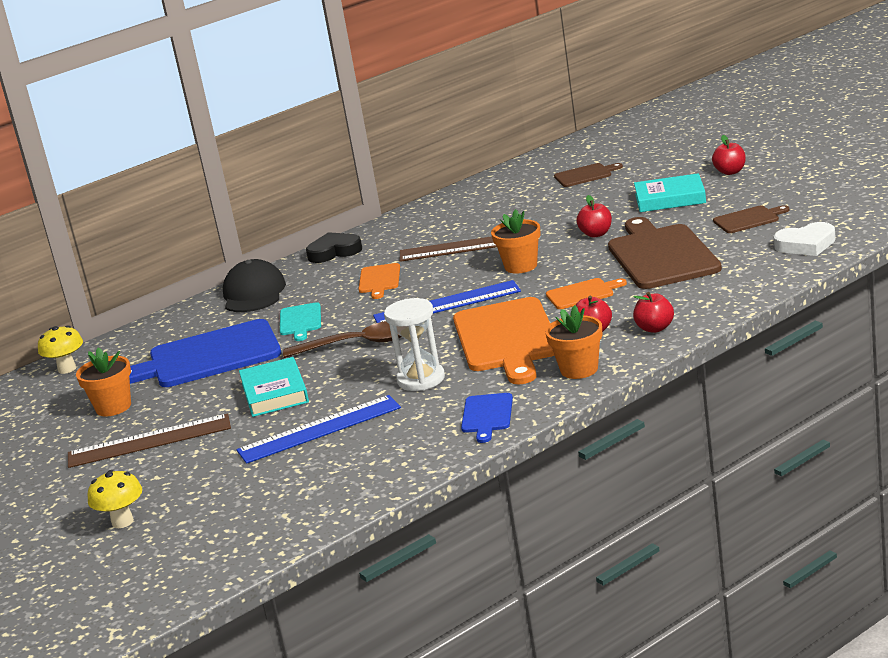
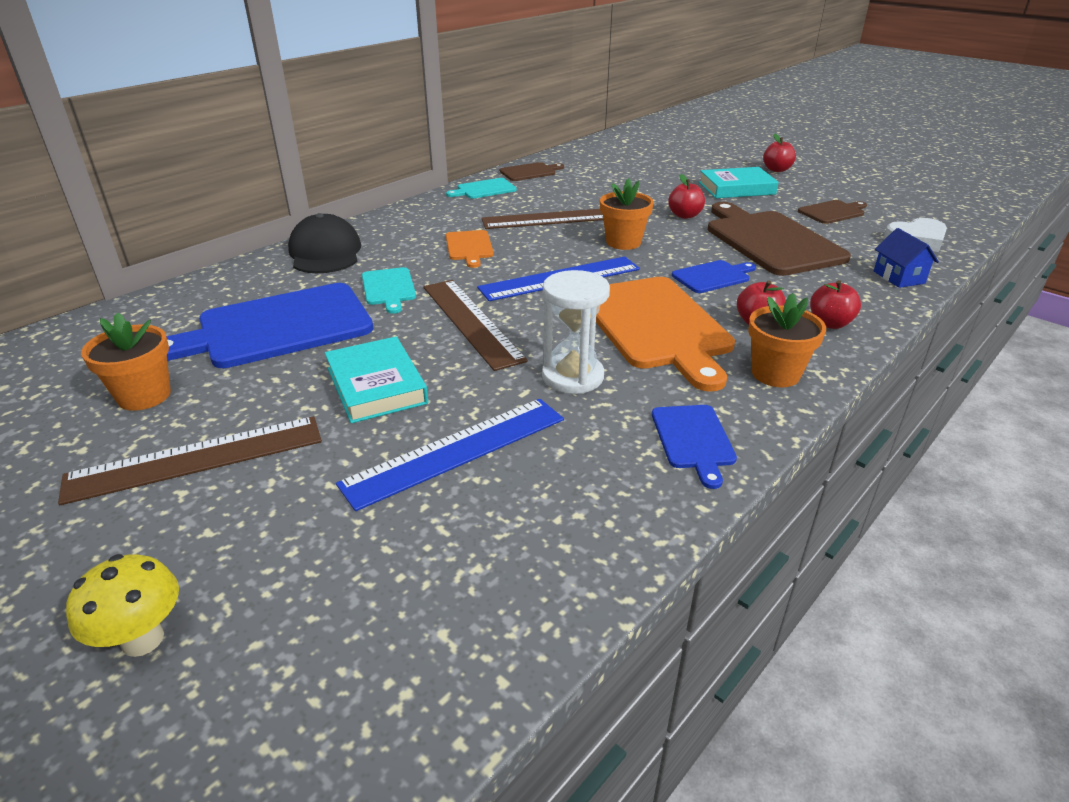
camera: 15 degrees left, 10 degrees up
(67, 369) = (84, 333): yellow mushroom -> none
(334, 252) = (408, 215): black heart -> none
(359, 344) = (471, 322): brown spoon -> brown ruler
(414, 219) = (484, 189): none -> turquoise cutting board
(582, 294) = (713, 276): orange cutting board -> blue cutting board
(585, 175) = (637, 163): brown cutting board -> brown cutting board (530, 172)
(753, 283) = (899, 277): none -> blue house

